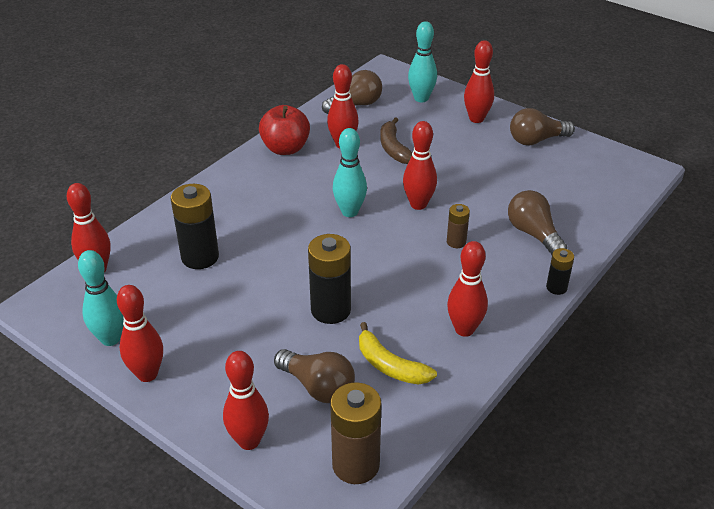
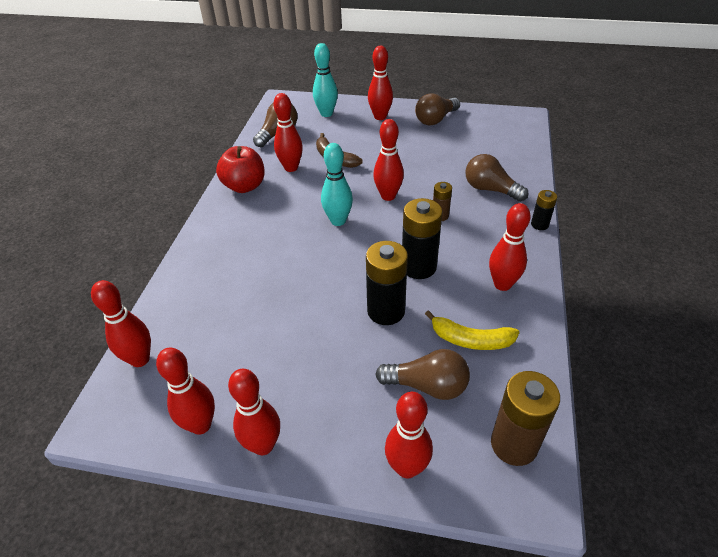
camera: 25 degrees left, 5 degrees up
(110, 339) = (200, 425): turquoise bowling pin -> red bowling pin
(200, 257) = (235, 308): black battery -> black battery (418, 267)

